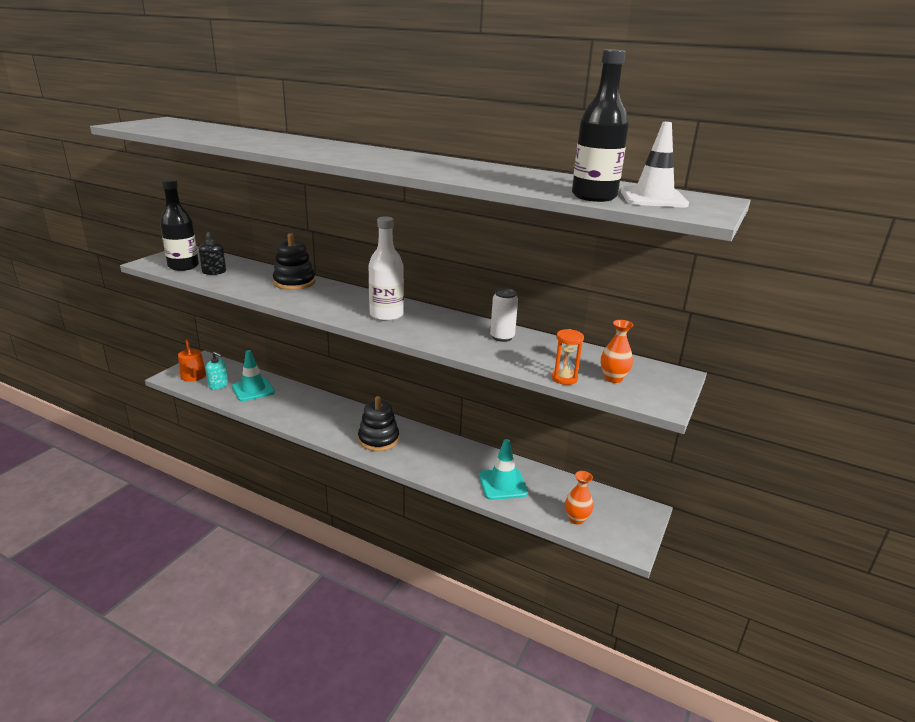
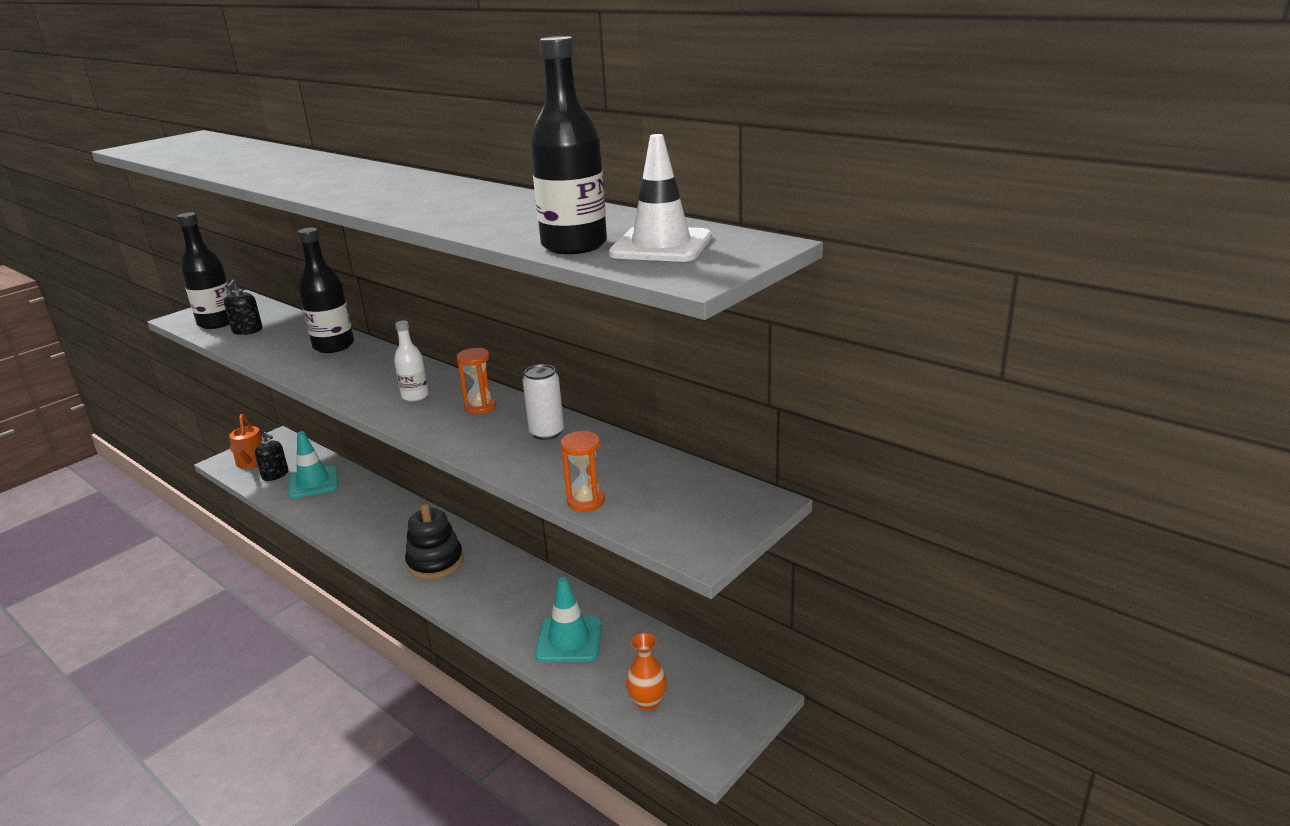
camera: 15 degrees right, 0 degrees up
(218, 385) = (275, 475): turquoise soap dispenser -> black soap dispenser
(294, 282) = (334, 346): black stacking toy -> black bottle
(386, 315) = (415, 396): white bottle -> white bottle, size x0.59
(441, 322) = (480, 407): none -> orange hourglass
(613, 378) = (658, 504): orange vase -> none

